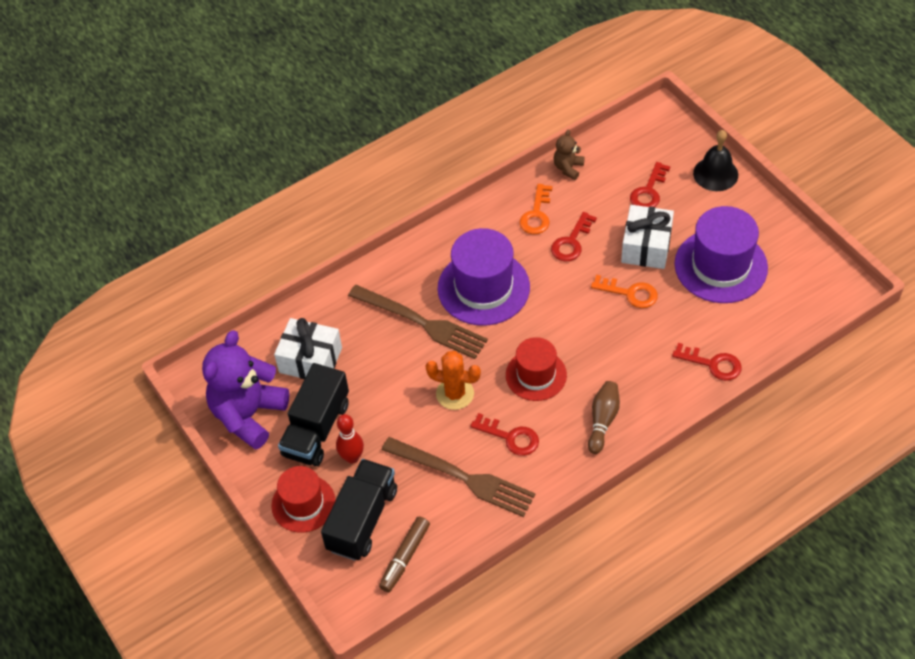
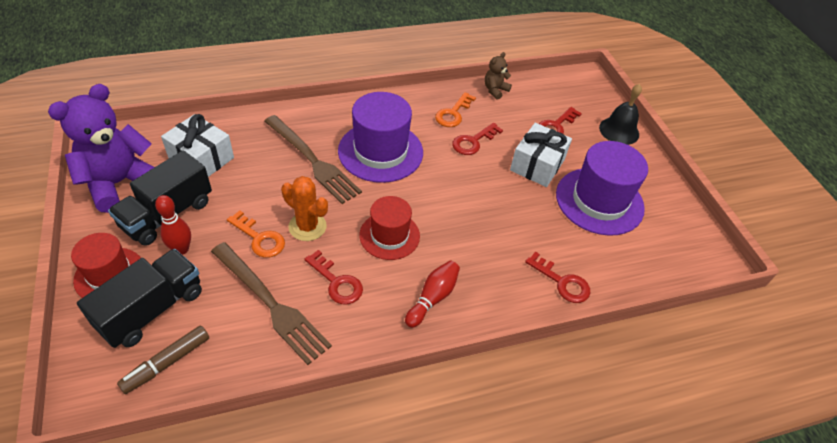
camera: 10 degrees right, 5 degrees down
(603, 420) = (433, 298): brown bowling pin -> red bowling pin
(629, 293) = (507, 196): orange key -> orange key (259, 238)

